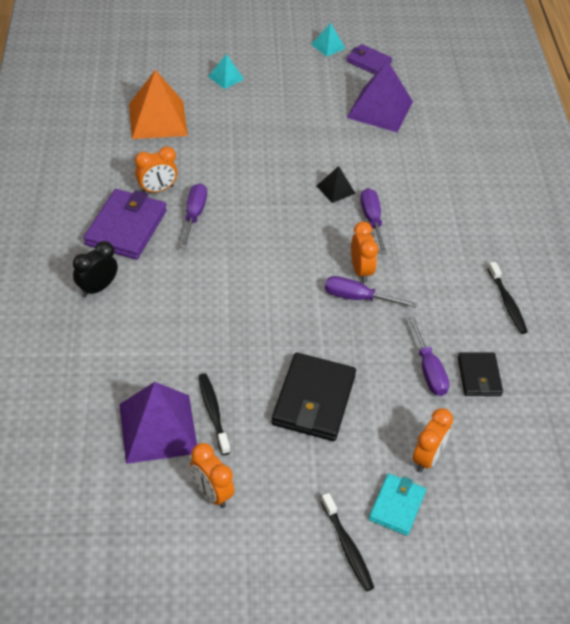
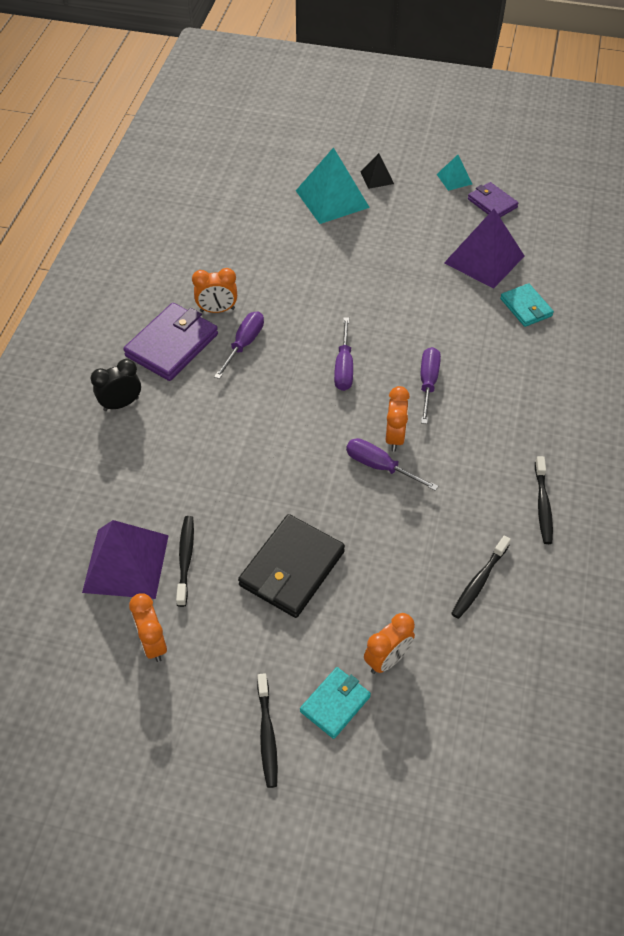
camera: 20 degrees right, 5 degrees up
(158, 119) = (246, 234): orange pyramid -> none
(226, 77) = (332, 199): turquoise pyramid -> turquoise pyramid, size x2.02
(335, 189) = (402, 341): black pyramid -> black pyramid (377, 177)
(428, 369) = (426, 562): purple screwdriver -> purple screwdriver (344, 367)
(430, 143) = (526, 307): none -> turquoise wallet
(479, 376) = (479, 582): black wallet -> black toothbrush

